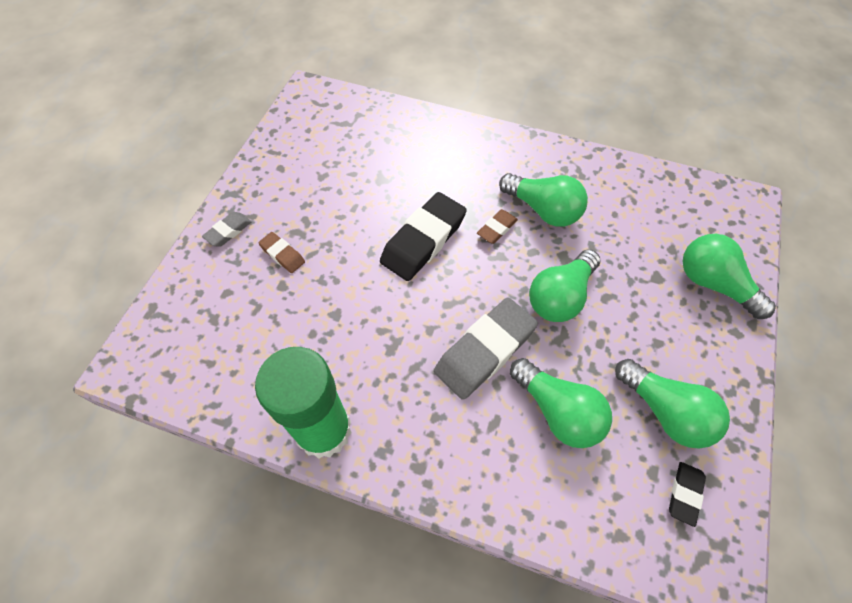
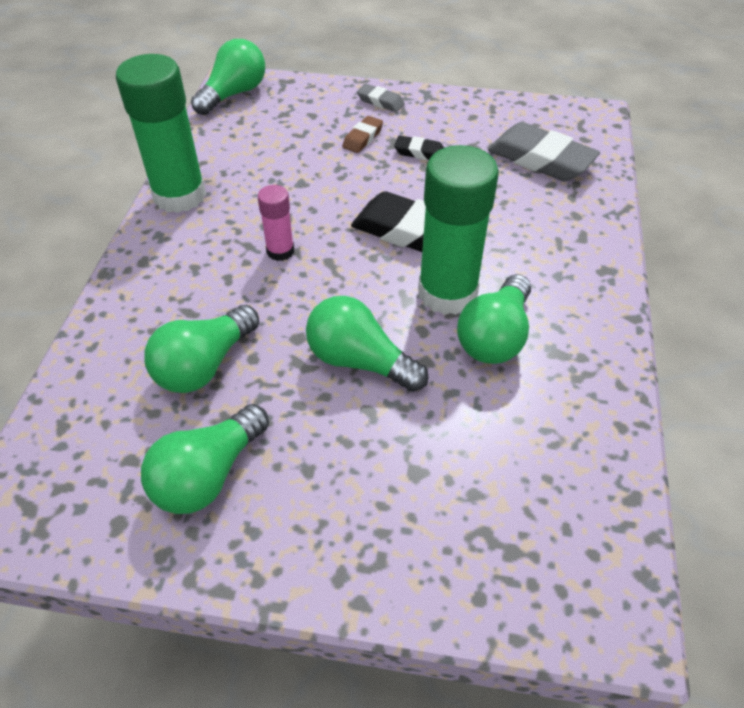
camera: 80 degrees right, 10 degrees down
(428, 341) = (280, 251): none -> pink glue stick
(485, 351) = (273, 297): grey eraser -> grey eraser (540, 159)
(496, 229) = (447, 293): brown eraser -> green glue stick
(684, 494) = (103, 492): black eraser -> black eraser (420, 152)
(713, 284) = (422, 549): green light bulb -> green light bulb (234, 94)

